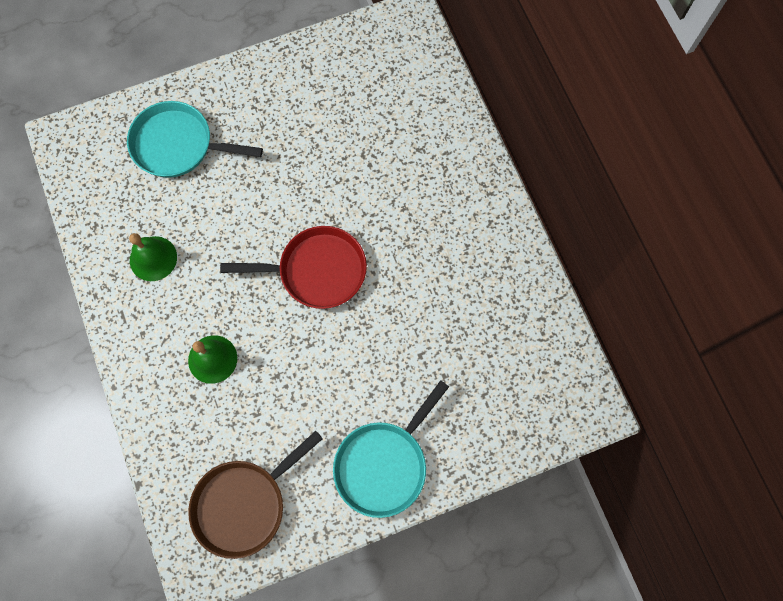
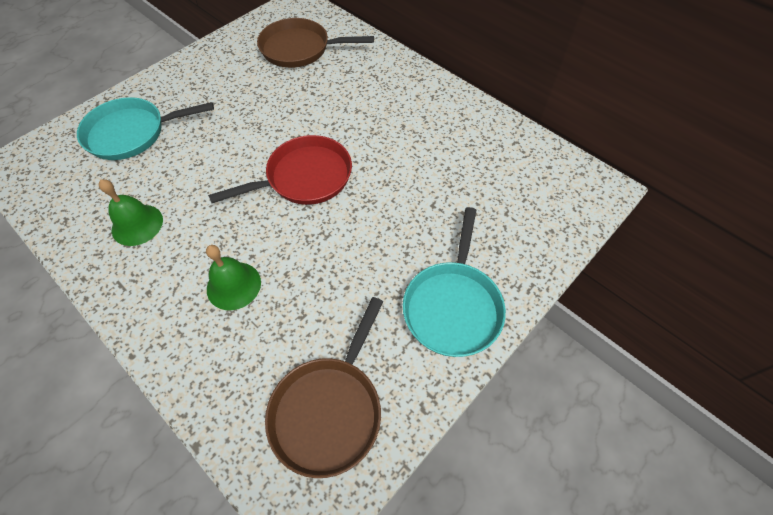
camera: 25 degrees left, 15 degrees down
(383, 95) = (300, 49): none -> brown pan

